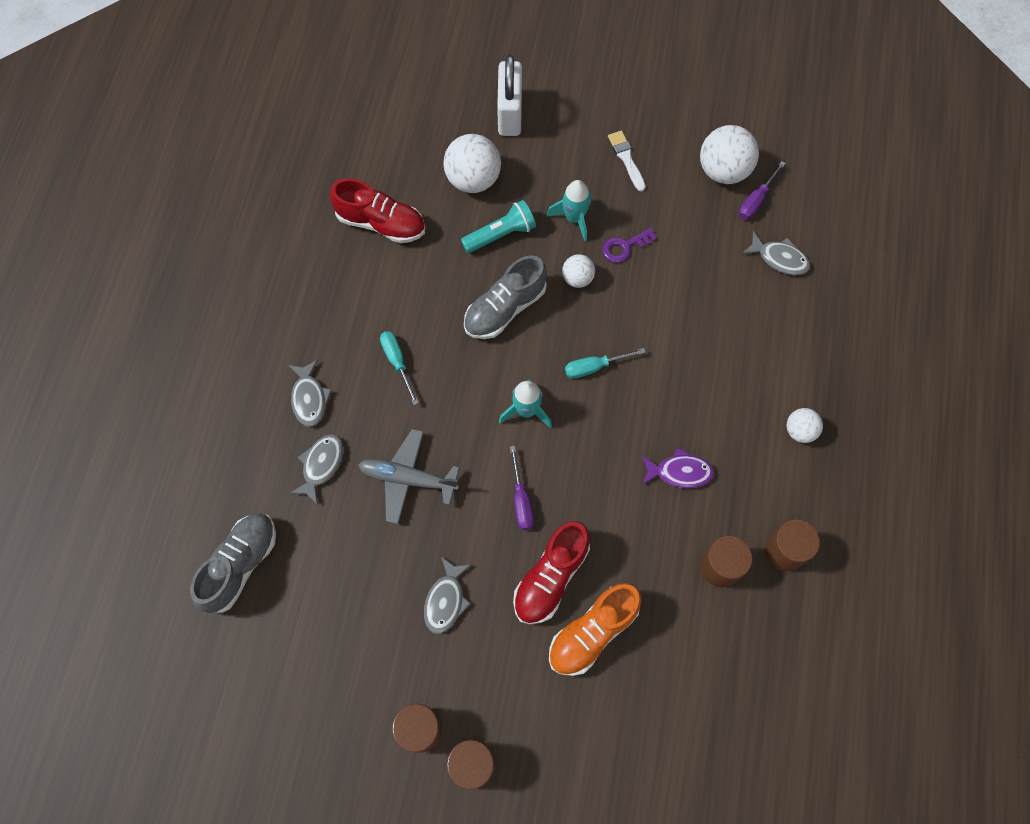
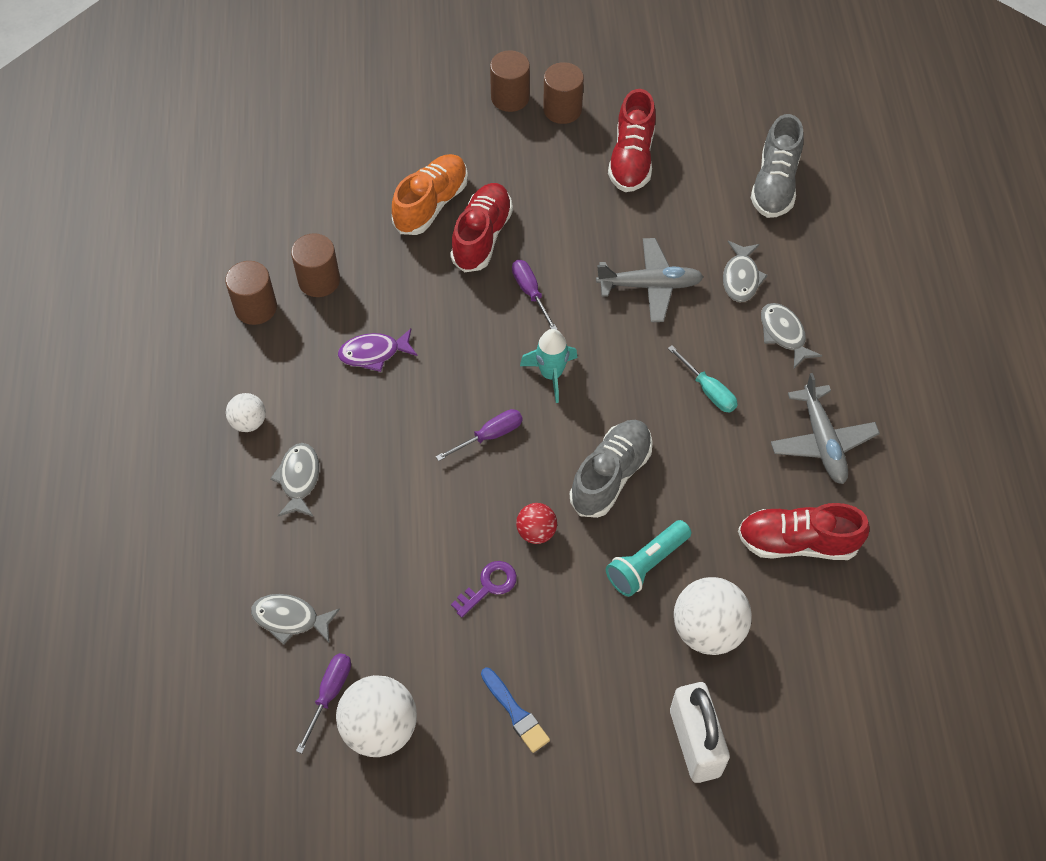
camera: 165 degrees right, 10 degrees down
(324, 295) = (822, 441): none -> grey plane
(370, 637) = (631, 159): none -> red shoe
(446, 600) = (574, 199): grey fish -> grey fish (299, 479)
(574, 218) = (562, 609): turquoise rocket -> none
(577, 278) = (536, 532): white ball -> red ball
(594, 367) = (489, 436): turquoise screwdriver -> purple screwdriver
(626, 159) = (515, 713): white brush -> blue brush

